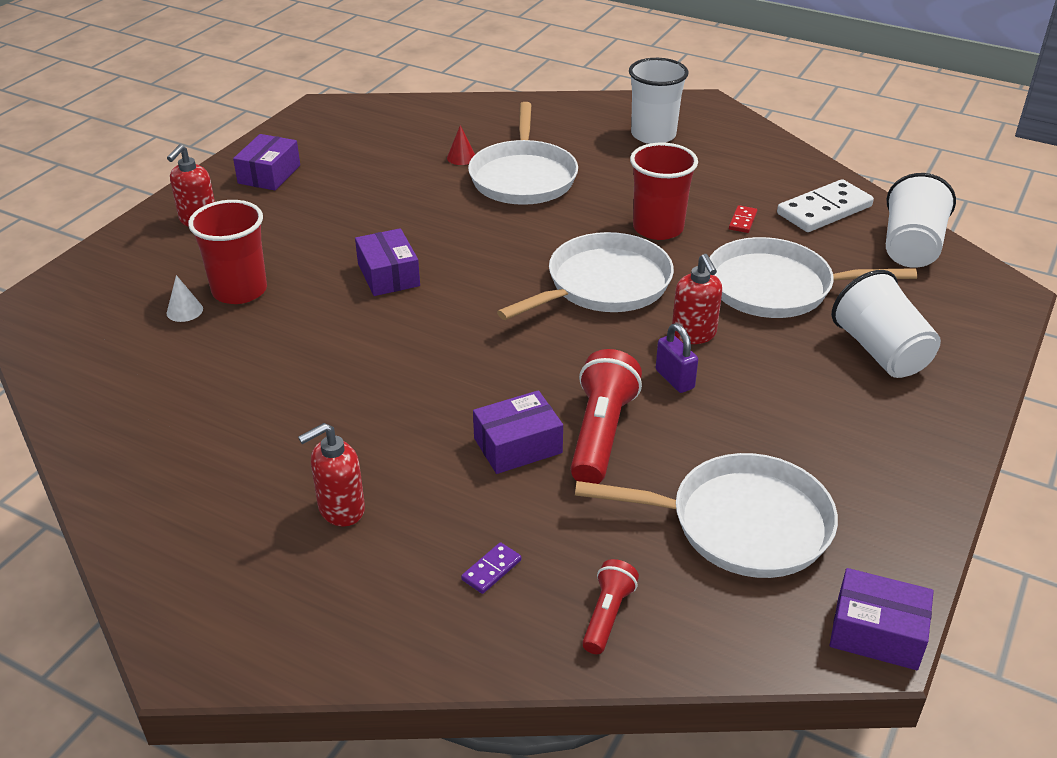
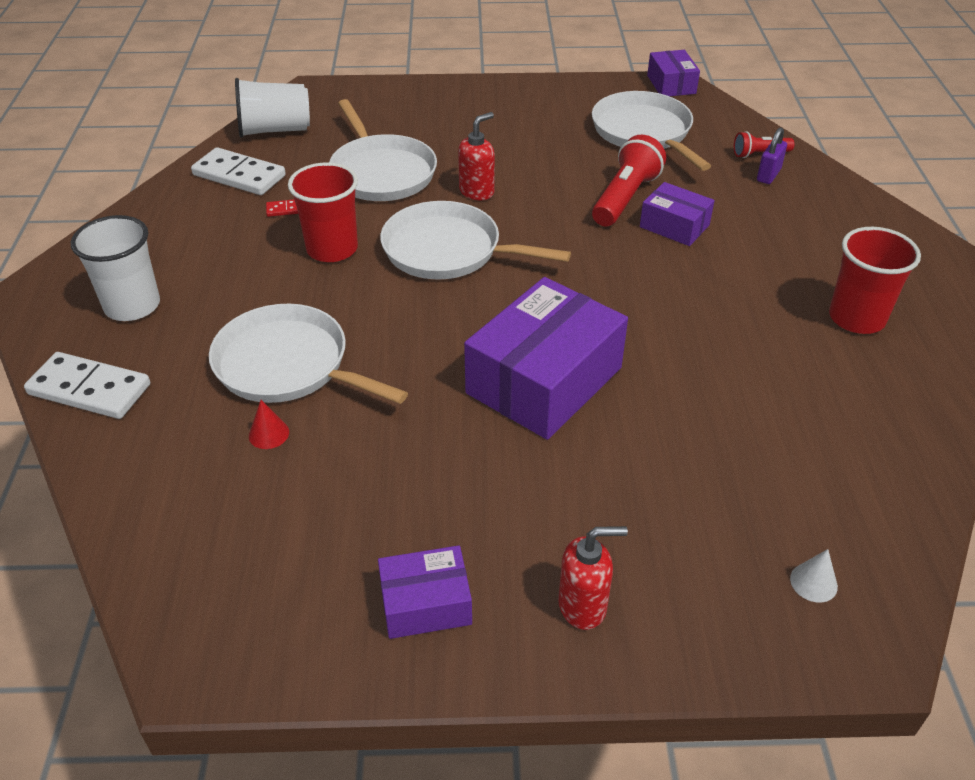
camera: 120 degrees left, 5 degrees up
(184, 311) = (735, 497): white cone -> white cone (813, 582)
(239, 290) = (666, 475): red cup -> red cup (856, 318)
(341, 509) = (816, 274): red soap dispenser -> none
(388, 275) = (544, 380): purple box -> purple box, size x1.91
(491, 570) = (781, 199): purple domino -> none
(523, 177) = (287, 365): white pan -> white pan turned 120 degrees counterclockwise
(571, 110) = (90, 389): none -> white domino
(601, 434) = (625, 198): red flashlight -> red flashlight turned 135 degrees clockwise
(674, 379) = (537, 186): purple padlock -> purple padlock (768, 175)
(881, 352) = (428, 120): white cup -> none

